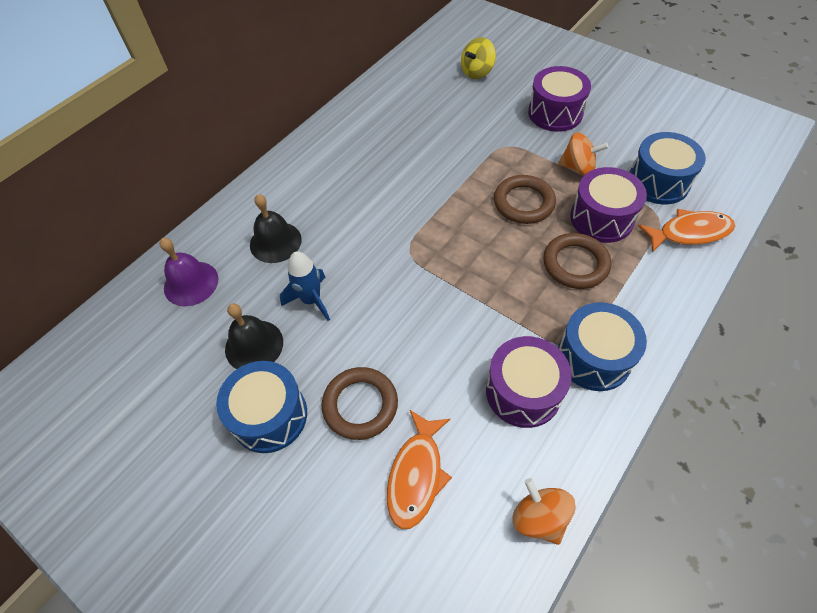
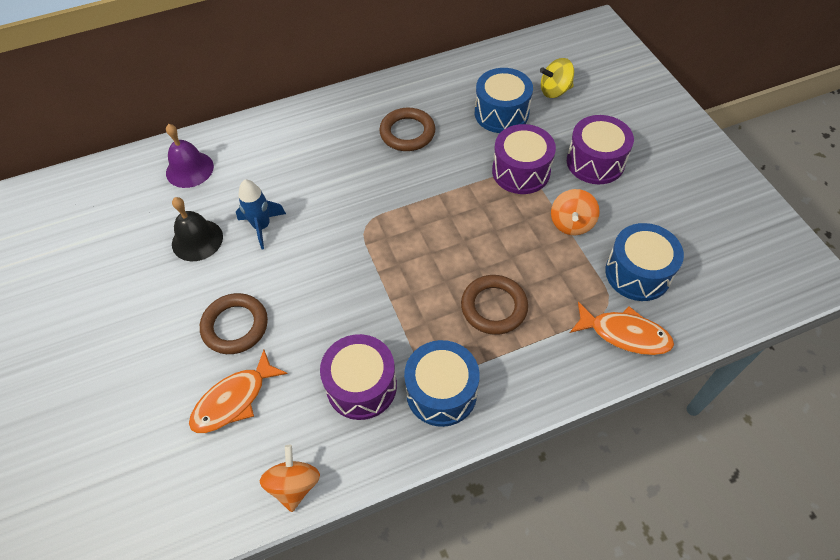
camera: 30 degrees right, 0 degrees up
(269, 416) = (169, 298): blue drum -> blue drum (501, 113)
(275, 242) = (271, 166): black bell -> none
(523, 203) = (494, 231): brown ring -> brown ring (407, 133)
(578, 168) = (571, 223): orange spinning top -> orange spinning top turned 60 degrees clockwise
(601, 218) = (553, 279): purple drum -> purple drum (521, 171)

